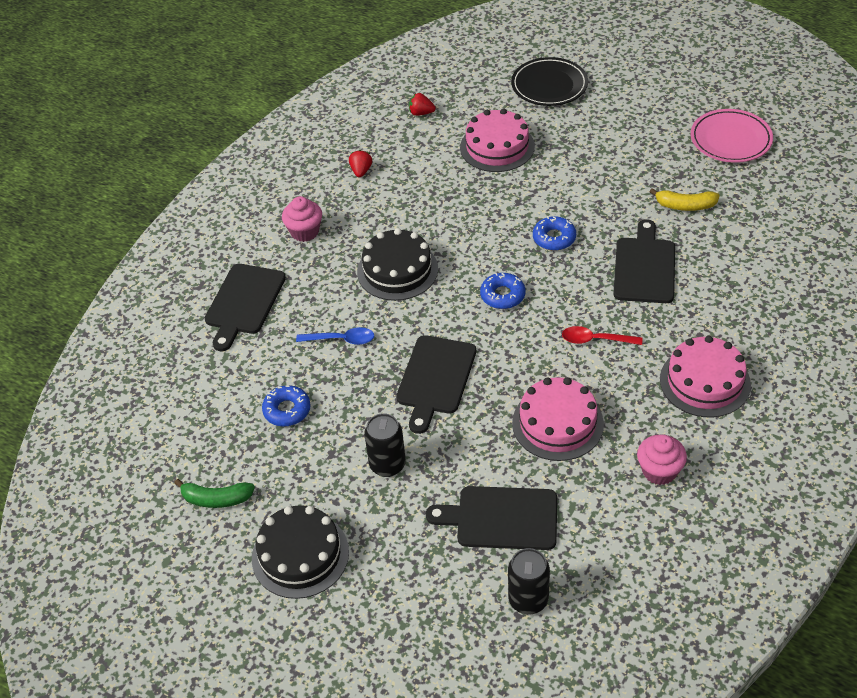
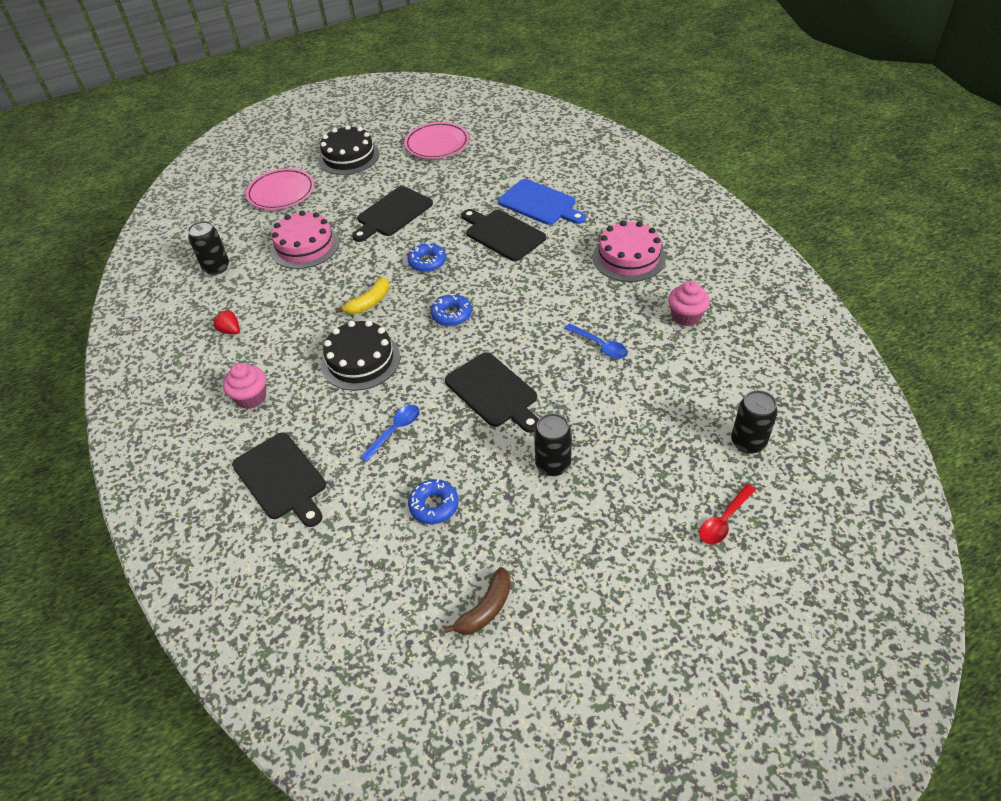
camera: 55 degrees left, 0 degrees up
(216, 499) = (485, 609): green banana -> brown banana
(300, 555) = (598, 572): black cake -> black cake (349, 157)
(421, 113) = (216, 267): red strawberry -> black can
(501, 518) = (661, 420): black cutting board -> black cutting board (392, 213)
(549, 85) = (281, 192): black plate -> pink plate
(557, 423) = (600, 345): pink cake -> blue spoon
(596, 340) = (543, 289): red spoon -> red spoon (724, 520)
(685, 206) = (470, 190): yellow banana -> yellow banana (369, 303)
(719, 268) = (540, 204): none -> blue cutting board

